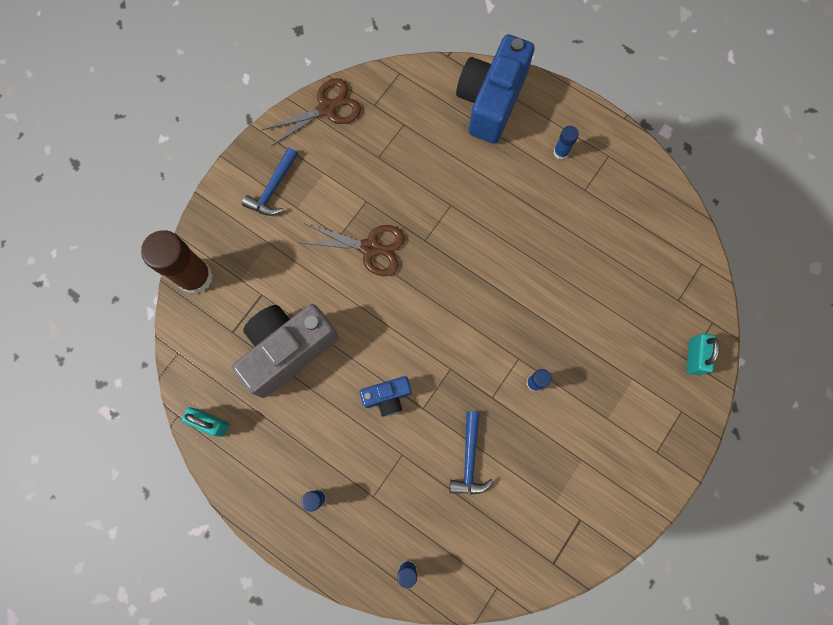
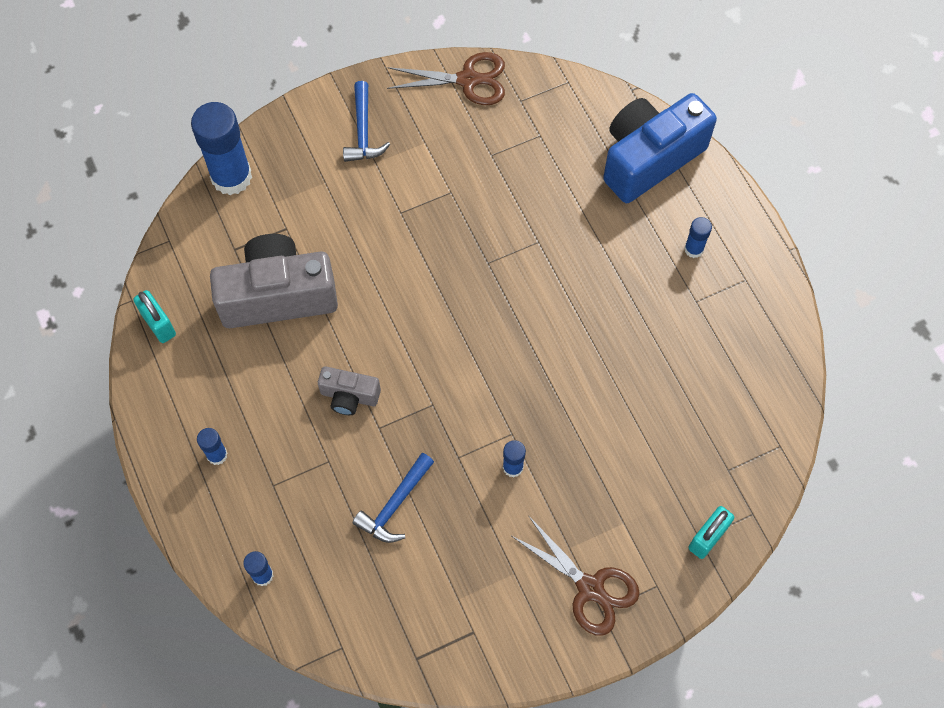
camera: 30 degrees right, 10 degrees down
(195, 277) = (231, 177): brown glue stick -> blue glue stick
(273, 188) = (363, 131): blue hammer -> blue hammer turned 60 degrees counterclockwise
(370, 248) = (425, 240): brown scissors -> brown scissors (590, 588)
(387, 397) = (349, 396): blue camera -> grey camera

